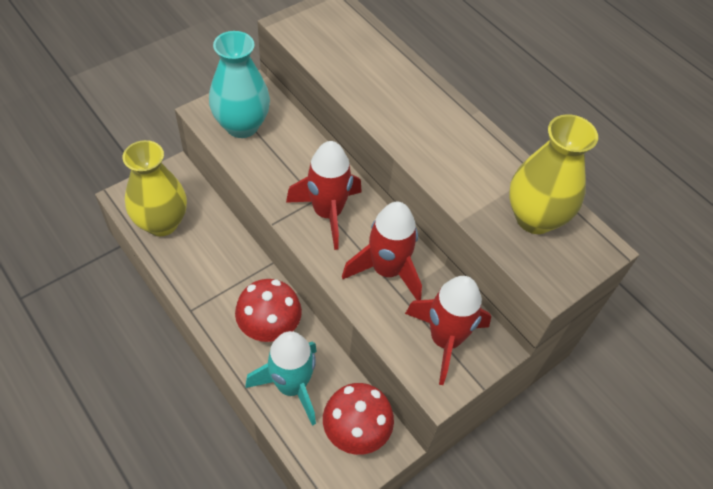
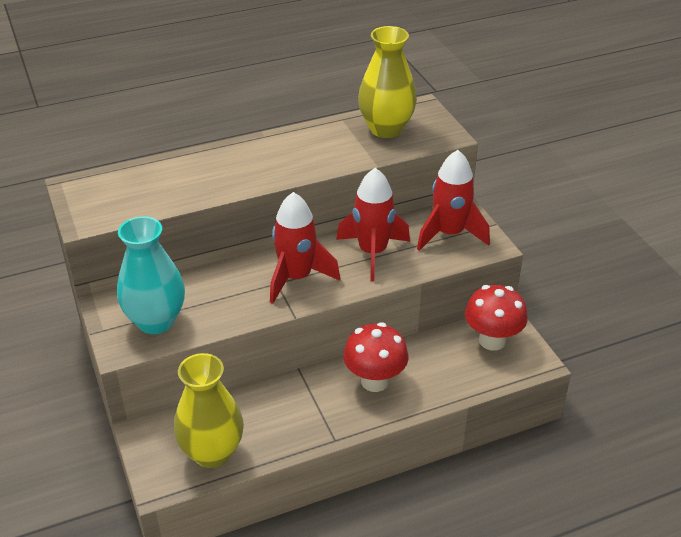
camera: 70 degrees left, 15 degrees down
(291, 386) = (438, 375): turquoise rocket -> none

